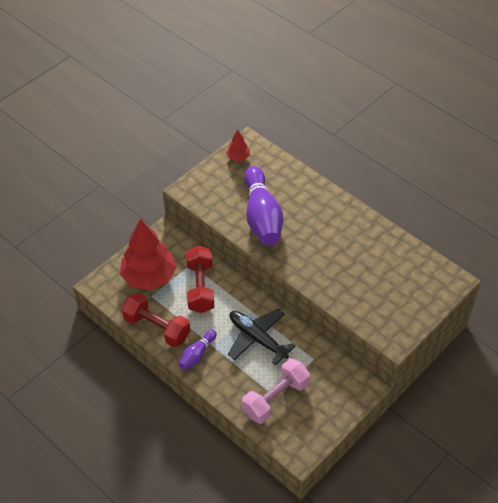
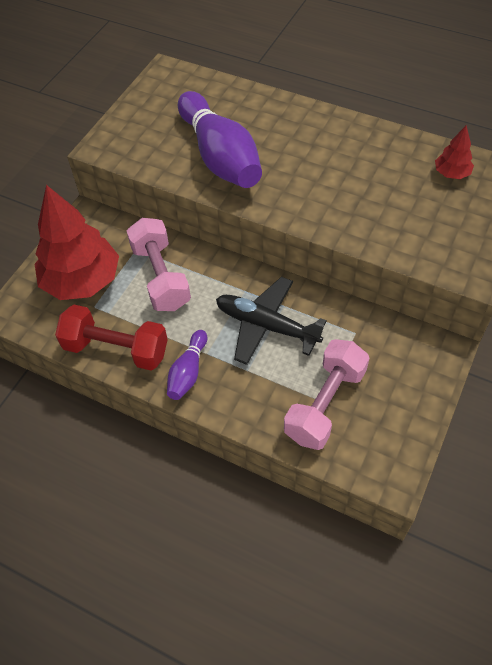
camera: 15 degrees left, 5 degrees up
(200, 287) = (161, 277): red dumbbell -> pink dumbbell
(238, 157) = (159, 91): red tree -> red tree (451, 173)

